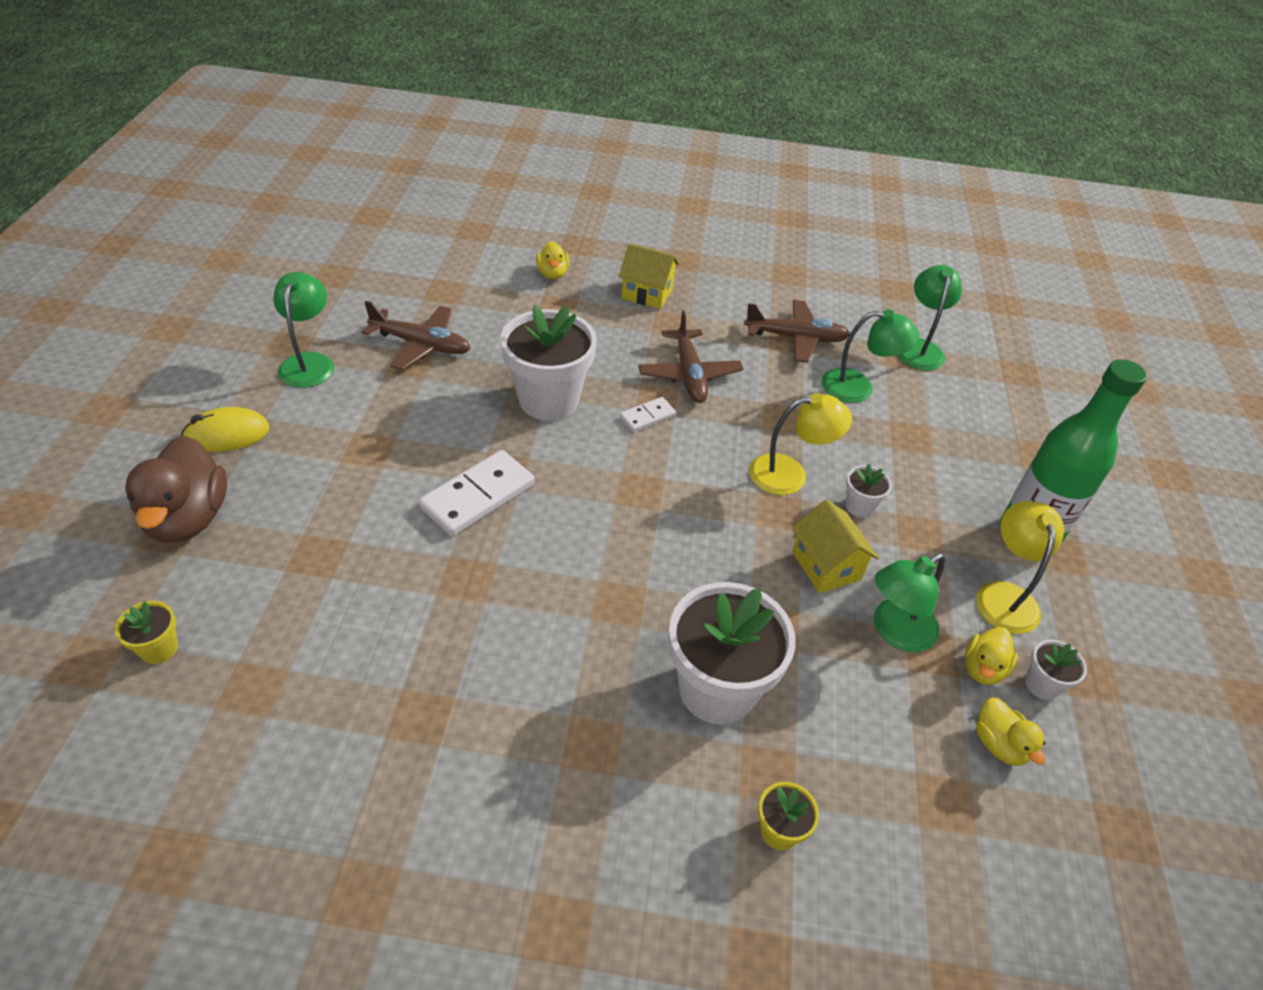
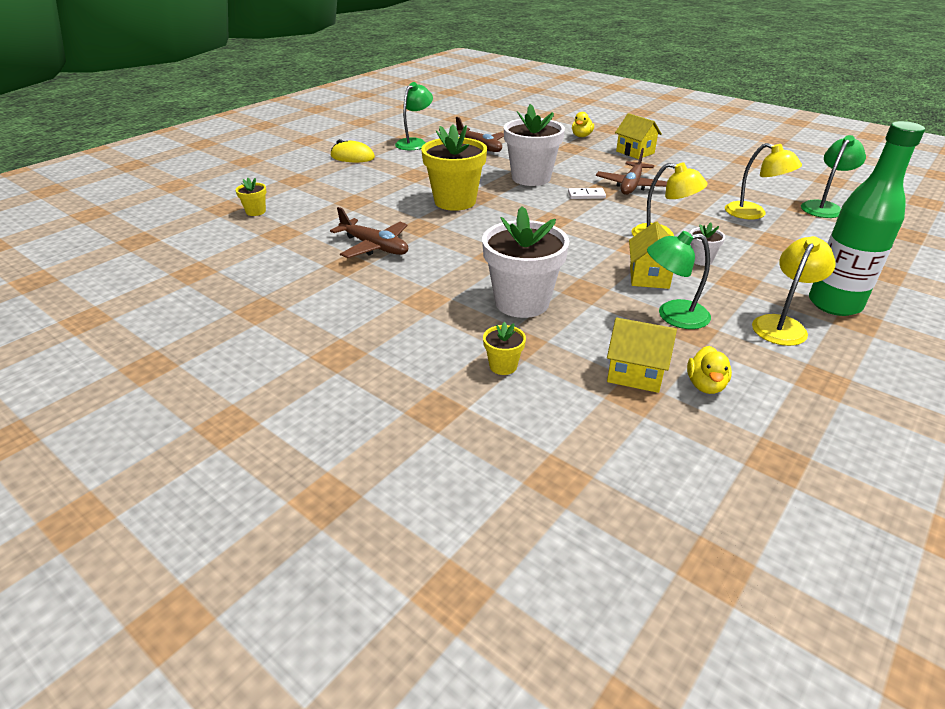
camera: 35 degrees right, 10 degrees down
(188, 518) = (308, 177): brown duck -> none
(478, 496) = (455, 201): white domino -> yellow flower pot
(796, 338) = (725, 186): brown plane -> brown plane (374, 247)
(858, 388) = (753, 213): green lamp -> yellow lamp
(923, 763) = (635, 373): none -> yellow house
(983, 668) = (728, 350): yellow duck -> none
(1042, 684) = (772, 371): white flower pot -> none

